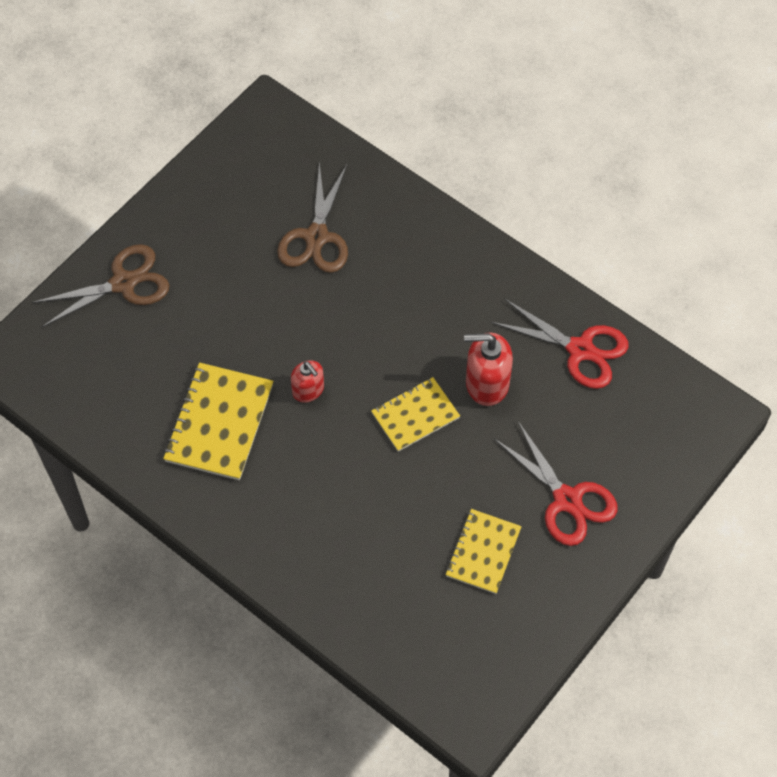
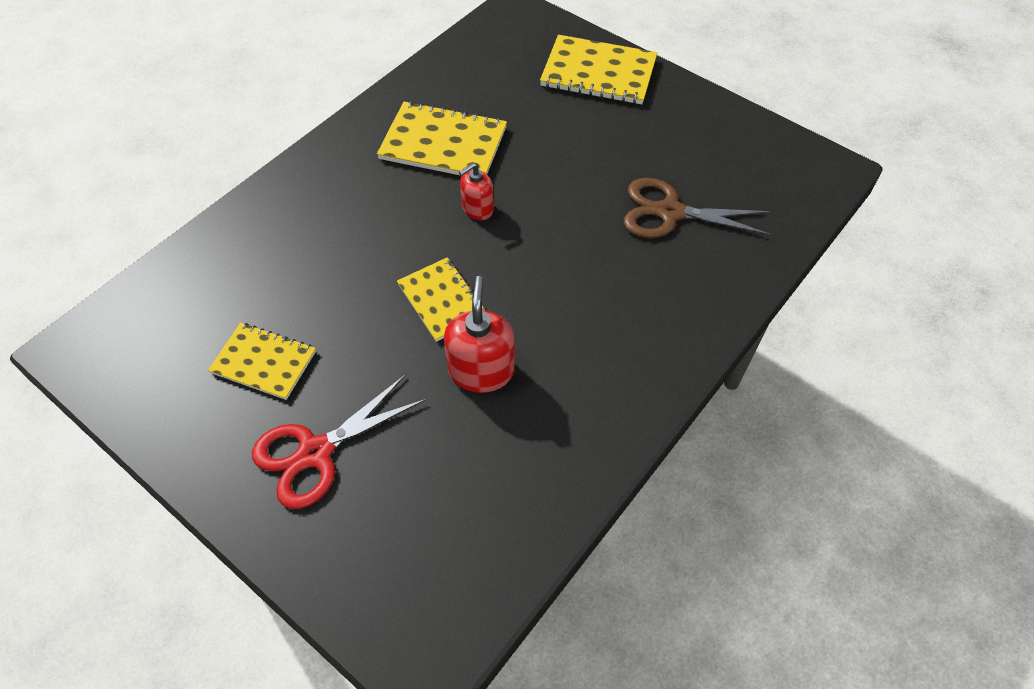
camera: 90 degrees right, 5 degrees down
(123, 283) = (598, 73): brown scissors -> yellow notebook
(580, 349) = (528, 478): red scissors -> none

